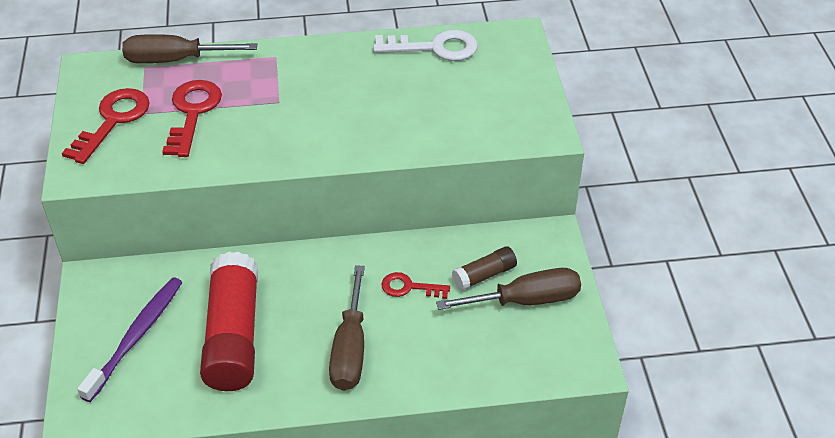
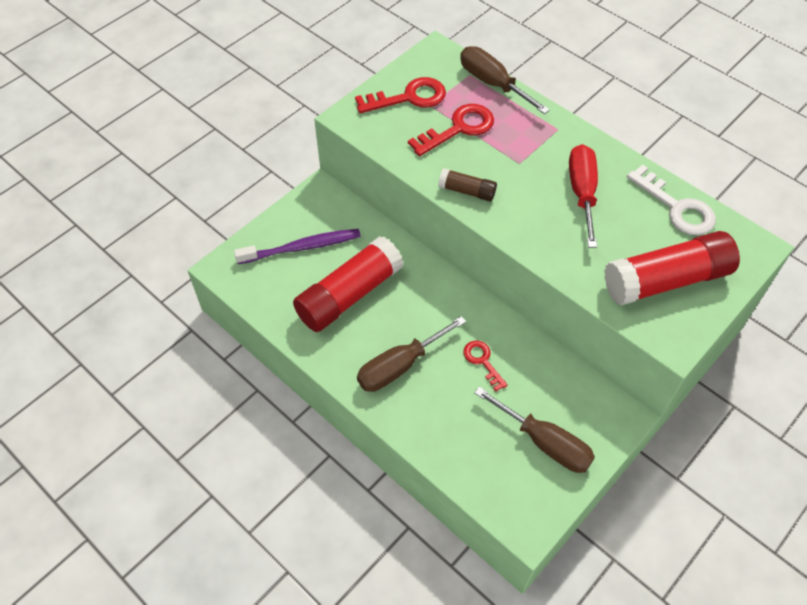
camera: 50 degrees right, 10 degrees up
(356, 87) = (582, 193): none -> red screwdriver
(484, 275) = (539, 399): brown glue stick -> brown glue stick (467, 191)
(491, 100) = (666, 280): none -> red glue stick

